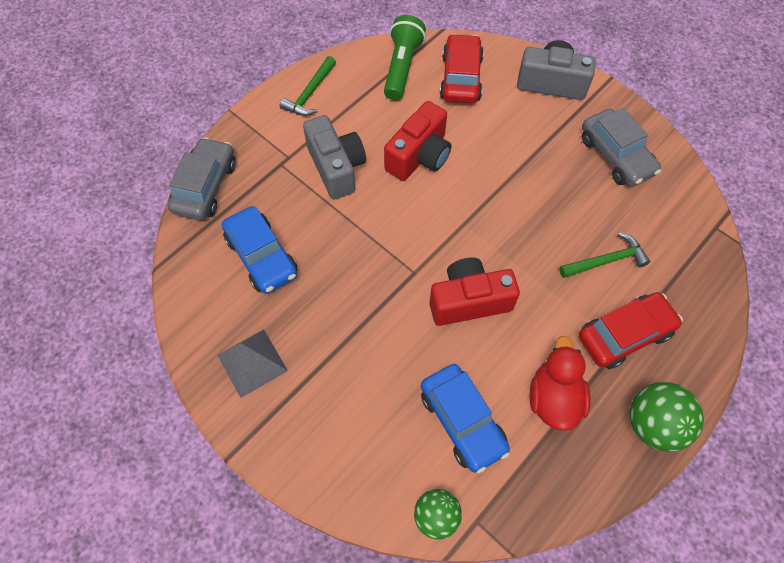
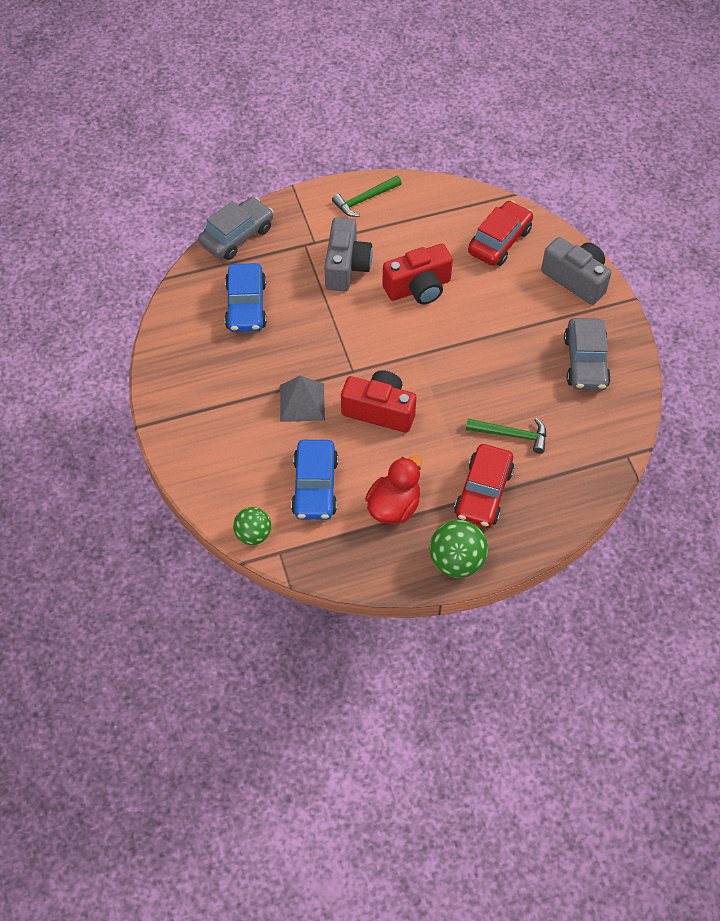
camera: 30 degrees right, 5 degrees down
(252, 362) = (192, 374): grey pyramid -> grey pyramid (302, 402)
(402, 67) = (455, 211): green flashlight -> none
(624, 335) = (483, 492): red car -> red car turned 105 degrees clockwise

